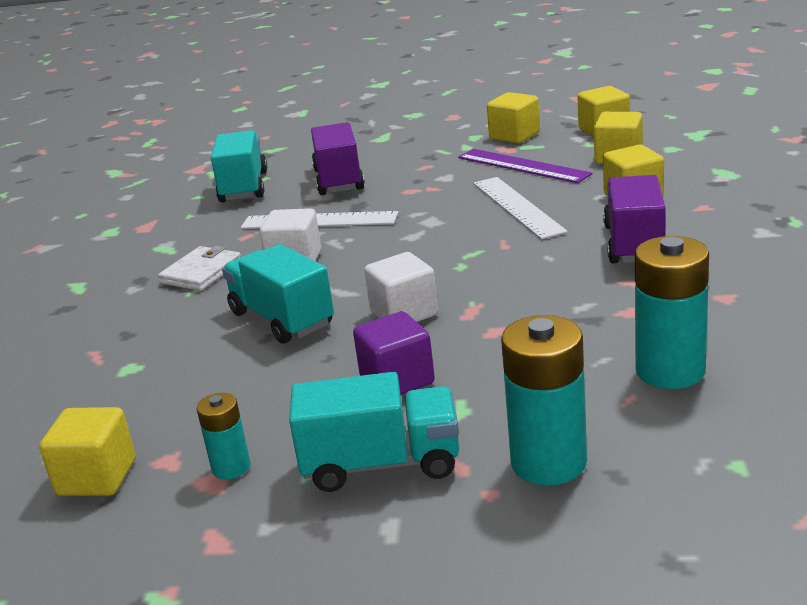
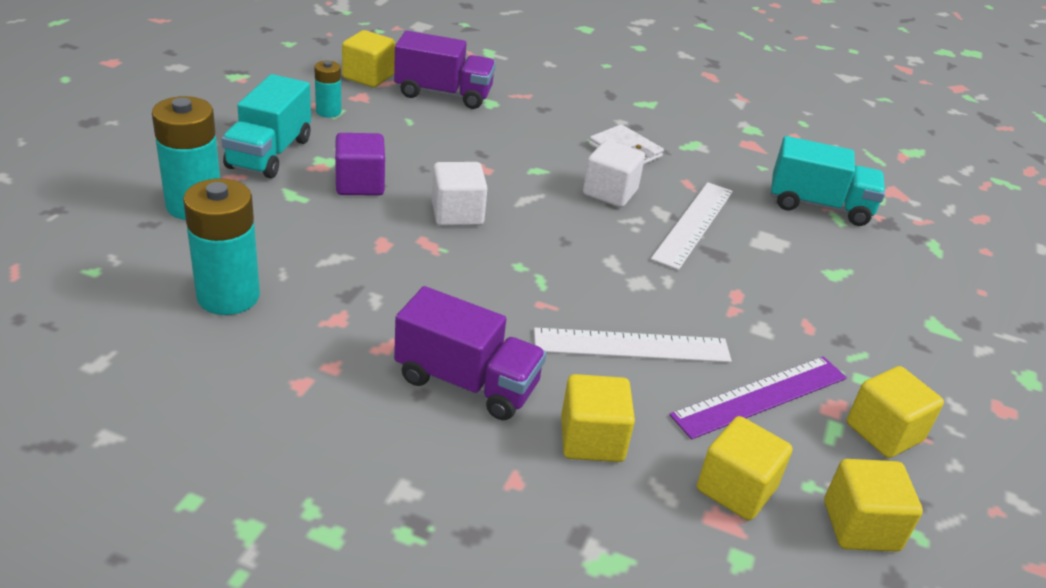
camera: 100 degrees right, 10 degrees up
(281, 319) = (504, 164): turquoise truck -> none
(338, 180) = (801, 261): purple truck -> purple truck (443, 94)

